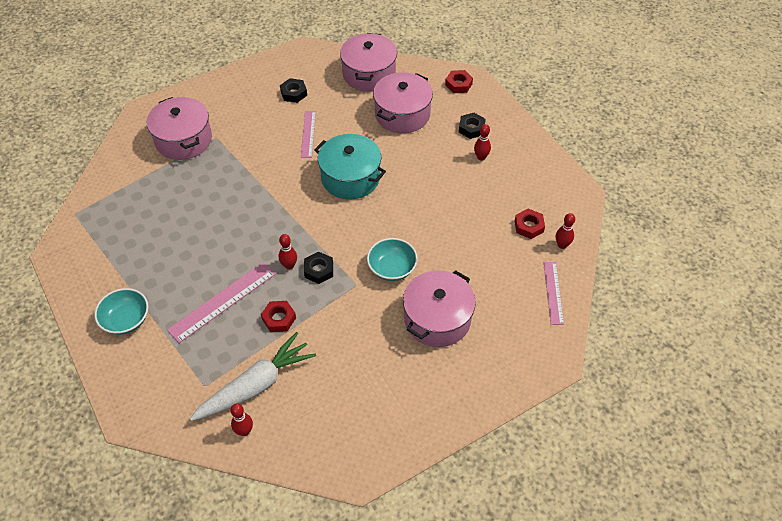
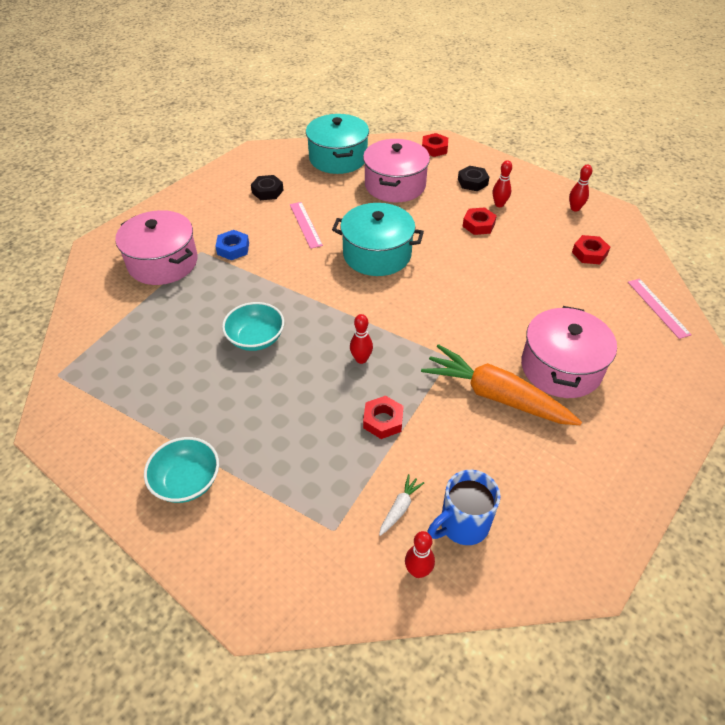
camera: 20 degrees left, 5 degrees down
(222, 301) = (302, 421): pink ruler -> none
(241, 141) = (233, 248): none -> blue nut
(256, 385) = (400, 508): white carrot -> white carrot, size x0.40
(291, 411) = (462, 525): none -> blue mug
(319, 270) = (398, 354): black nut -> none
(369, 74) = (338, 158): pink pot -> turquoise pot
(372, 326) = (496, 396): none -> orange carrot
(392, 268) = (478, 330): turquoise bowl -> turquoise bowl (256, 338)
(450, 173) = (478, 225): none -> red nut
(562, 245) = (633, 262): red bowling pin -> red bowling pin (575, 208)

